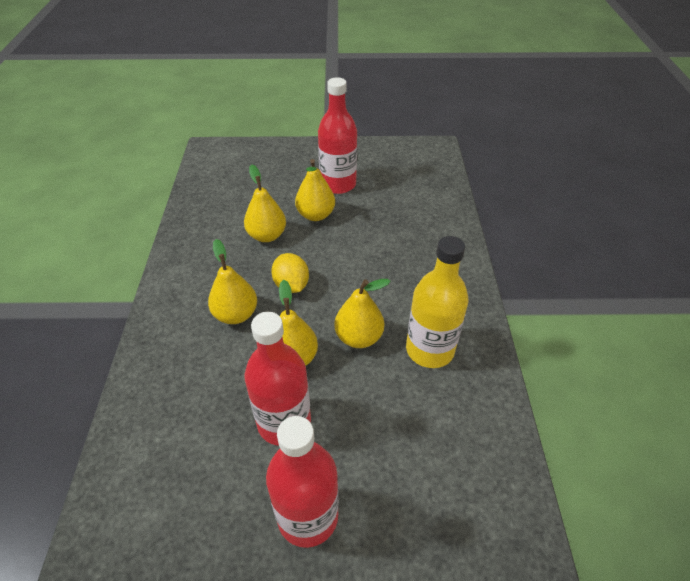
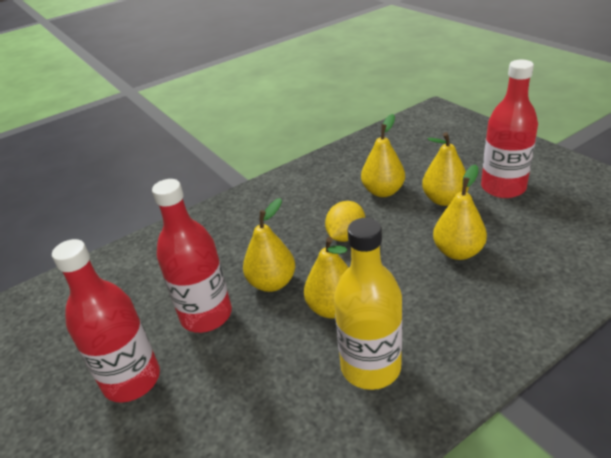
camera: 60 degrees right, 10 degrees down
(236, 314) = (284, 228): yellow pear -> yellow pear (458, 252)

